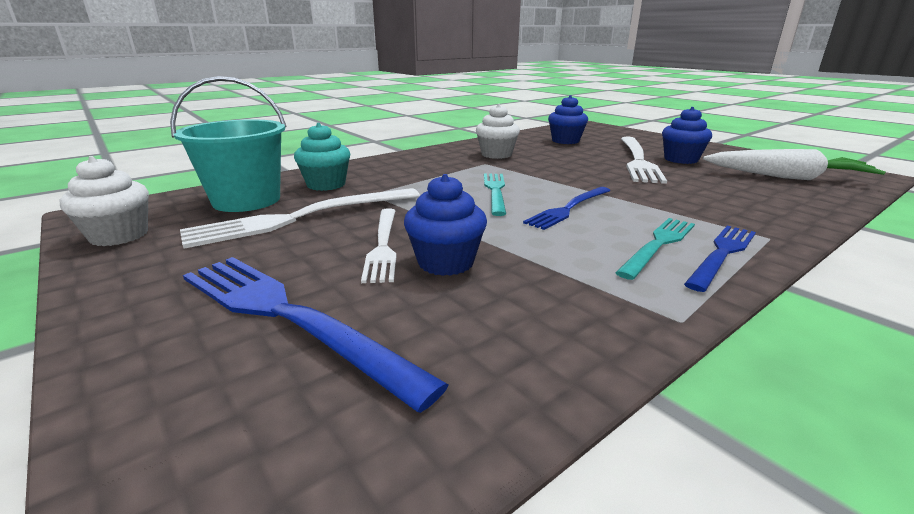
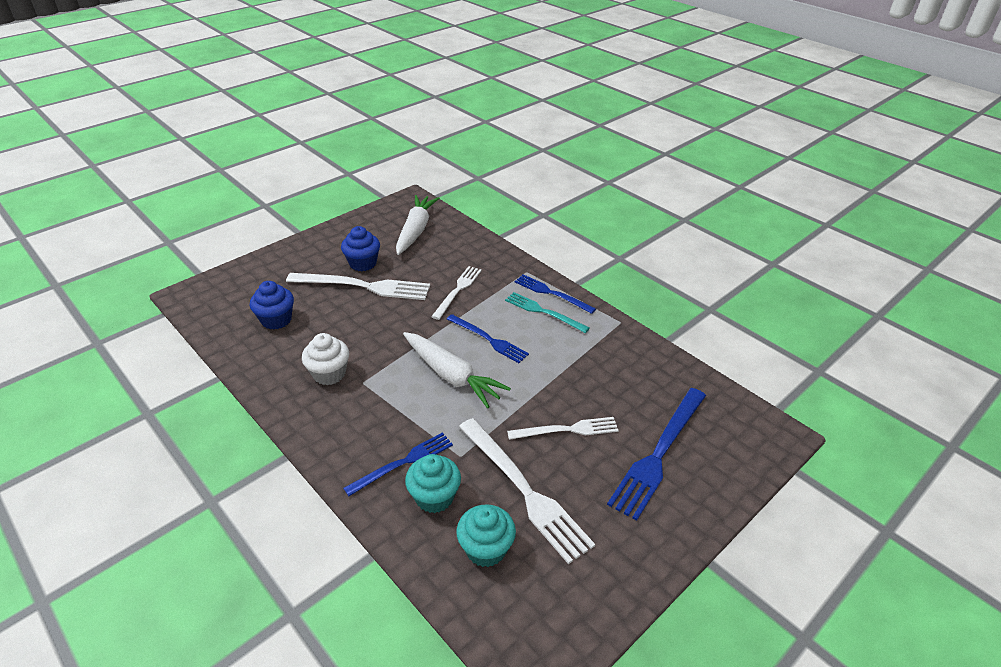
camera: 95 degrees left, 15 degrees up
(119, 236) = (582, 609): white cupcake -> none
(246, 200) = (486, 549): turquoise bucket -> turquoise cupcake
(375, 175) = (403, 463): none -> blue fork
(446, 262) = (584, 397): blue cupcake -> none
(495, 191) = (451, 376): turquoise fork -> white carrot
(668, 195) = (458, 290): none -> white fork

